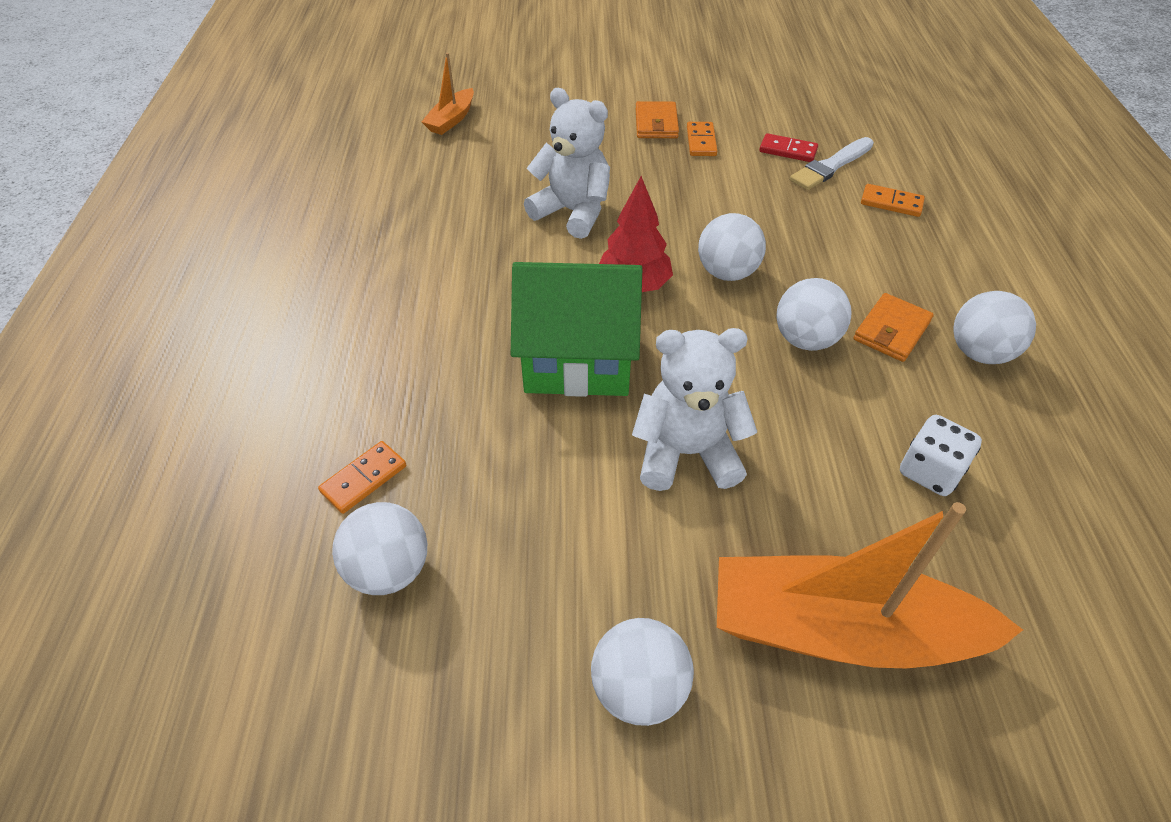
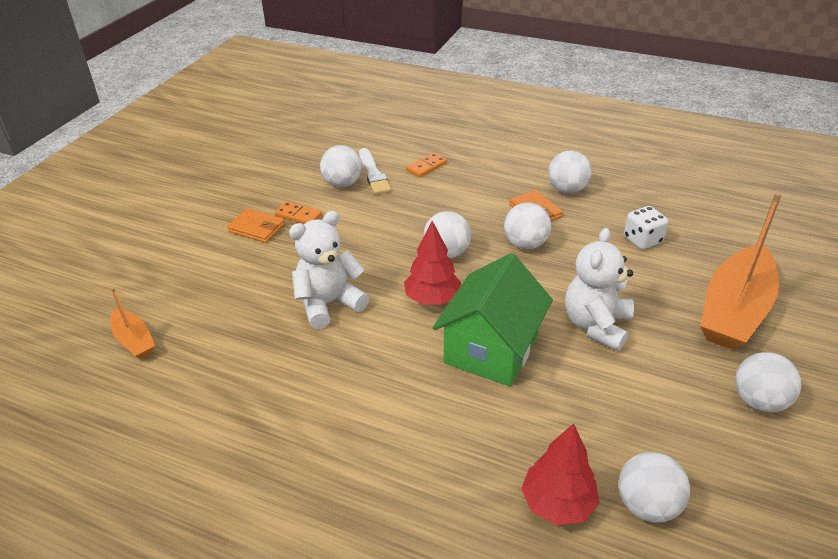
camera: 65 degrees left, 10 degrees down
(364, 479) = (557, 504): orange domino -> red tree
(788, 150) = (342, 183): red domino -> white ball

